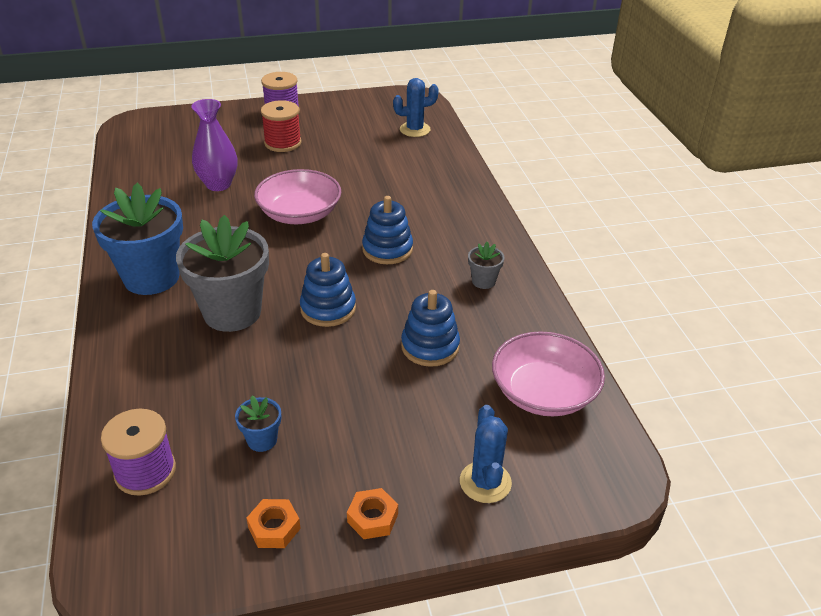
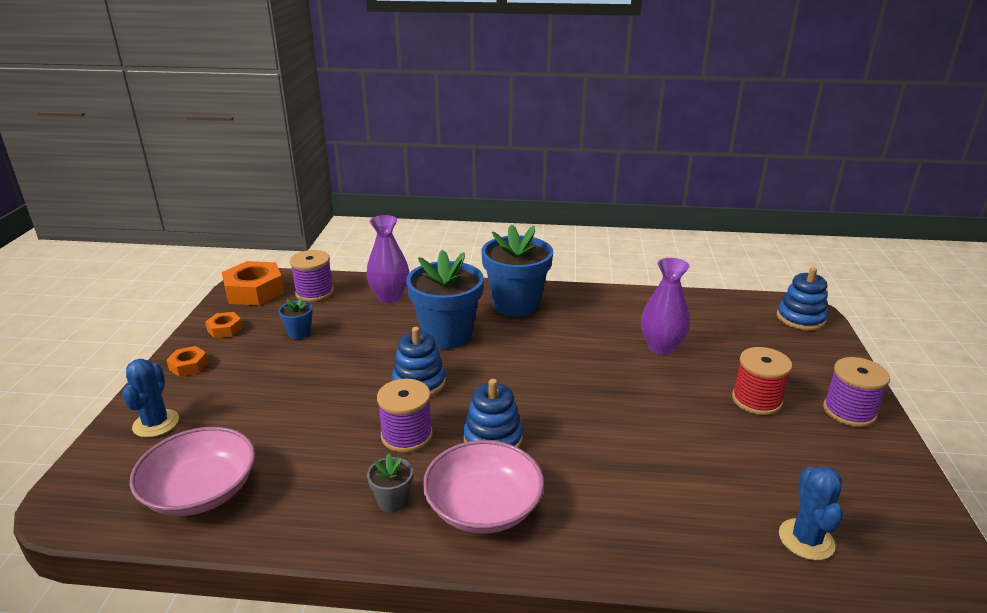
camera: 110 degrees right, 10 degrees down
(147, 386) = (389, 297): none -> purple vase
(150, 552) = (254, 291): none -> orange nut
(232, 312) = (447, 335): grey flower pot -> blue flower pot
(299, 214) = (587, 390): pink bowl -> pink bowl (483, 507)
(407, 295) = (406, 435): none -> purple spool
(430, 346) = (323, 432): blue stacking toy -> blue stacking toy (800, 318)
(485, 482) = (156, 423): blue cactus -> blue cactus turned 75 degrees clockwise

